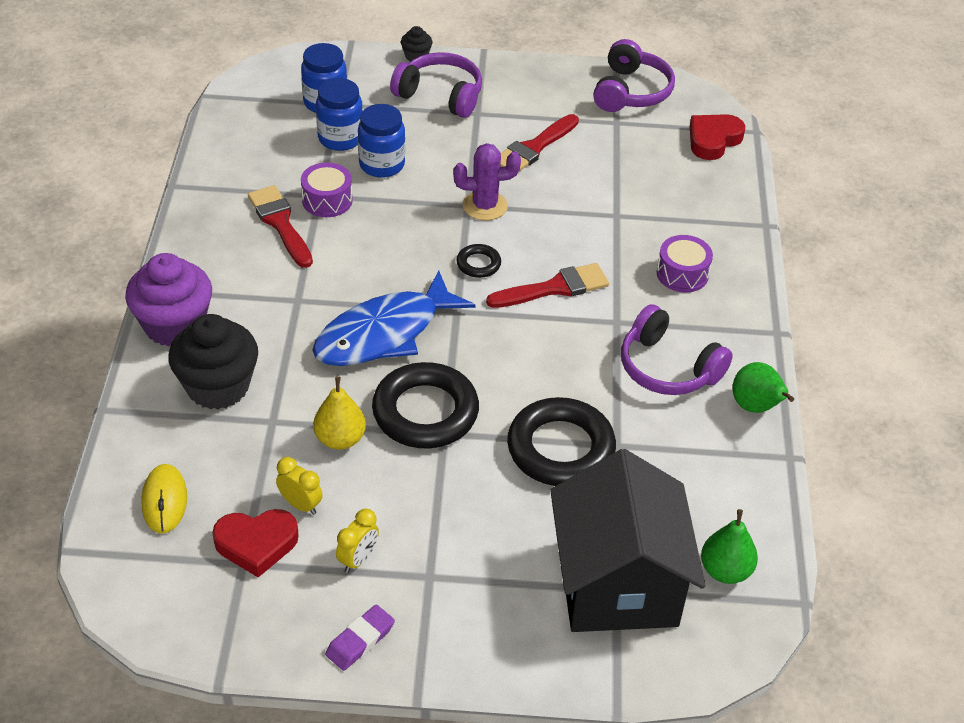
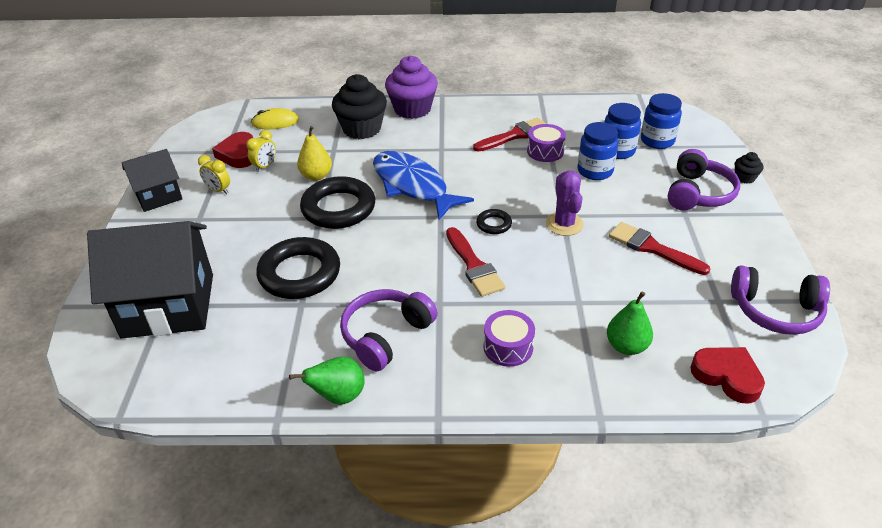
camera: 90 degrees right, 5 degrees down
(360, 640) = (158, 196): purple eraser -> black house
(725, 570) = (163, 368): green pear -> green pear (626, 346)

